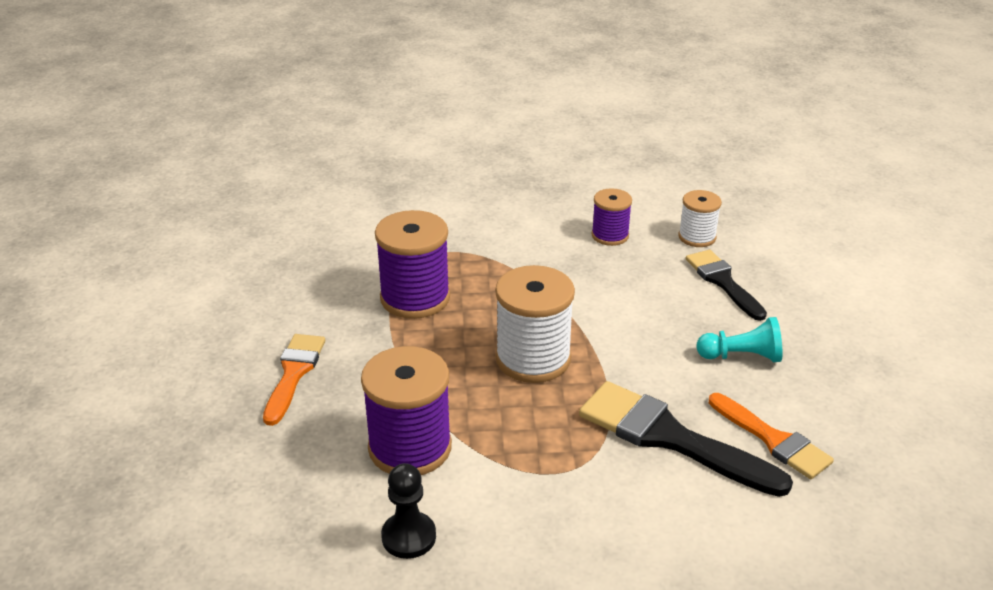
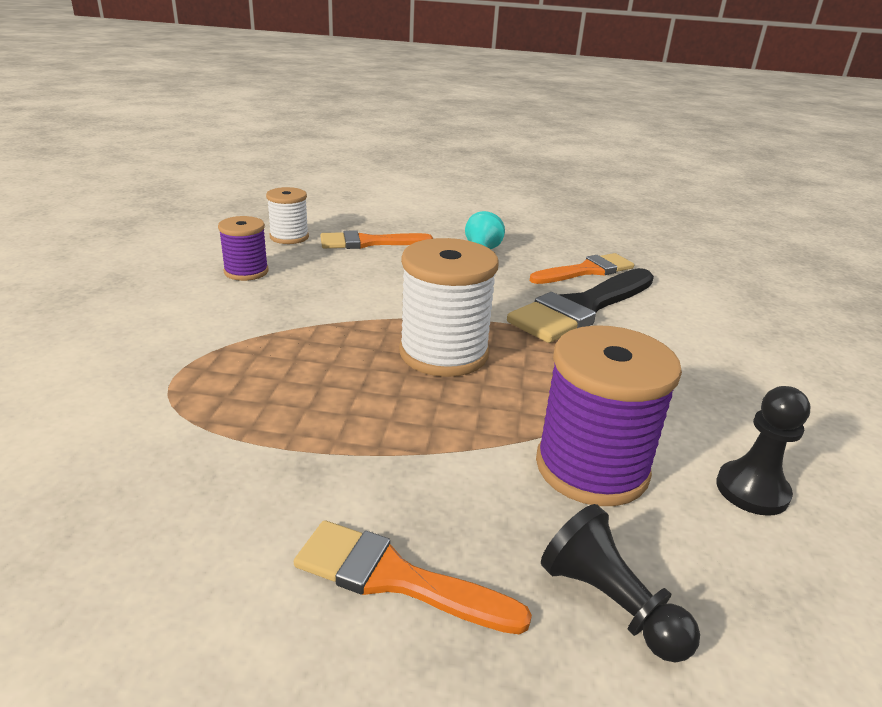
camera: 80 degrees left, 5 degrees down
(288, 456) = (610, 603): none -> black pawn
(415, 298) = (267, 419): purple spool -> none
(723, 282) = (368, 242): black brush -> orange brush

